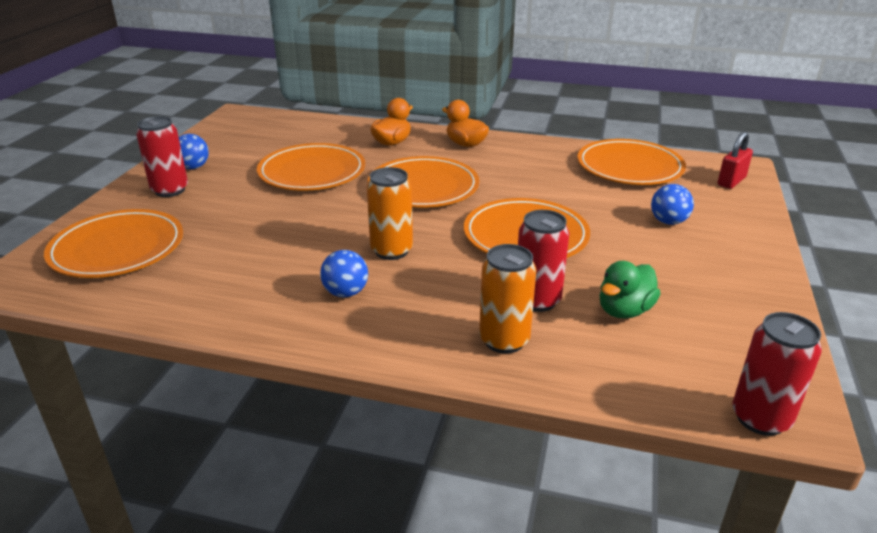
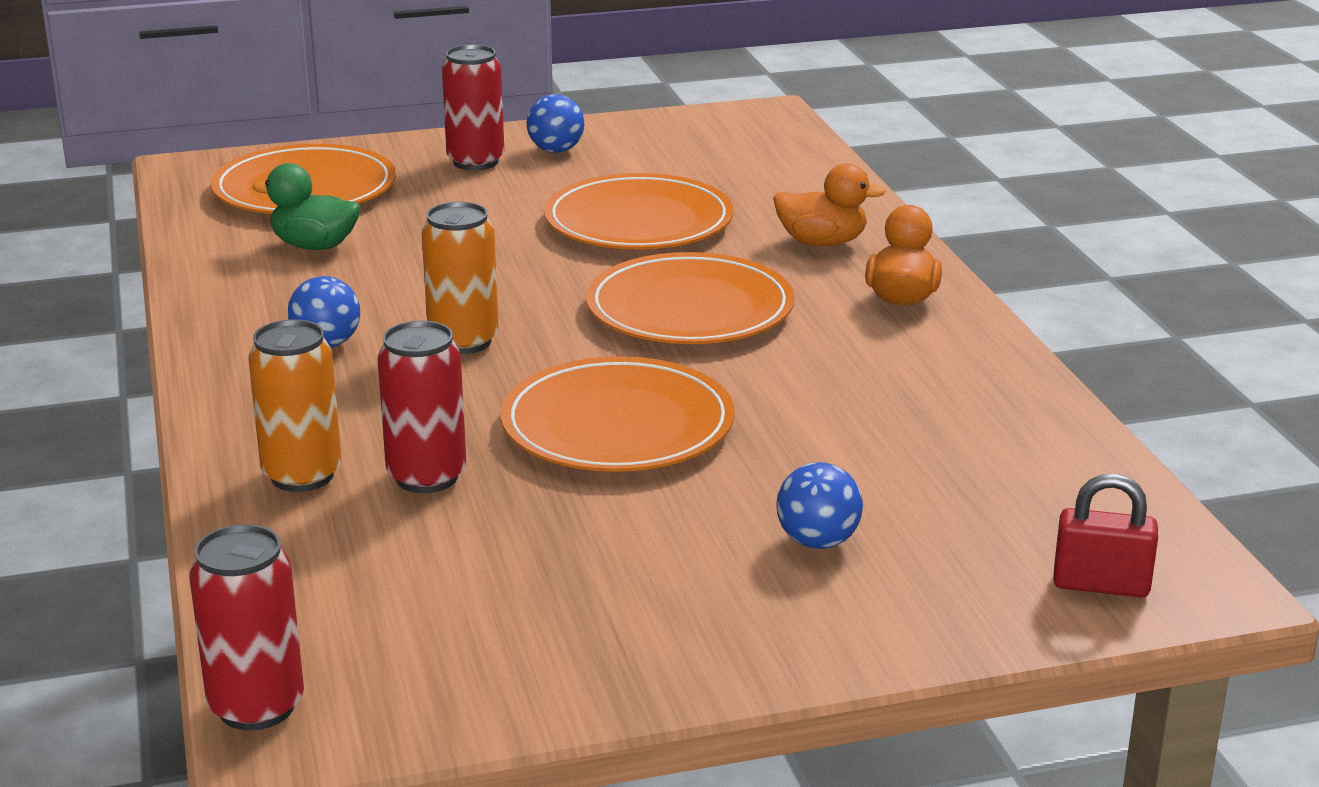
camera: 60 degrees right, 5 degrees down
(624, 310) = (460, 551): green duck -> green duck (314, 246)
(629, 167) = (1018, 464): orange plate -> none

